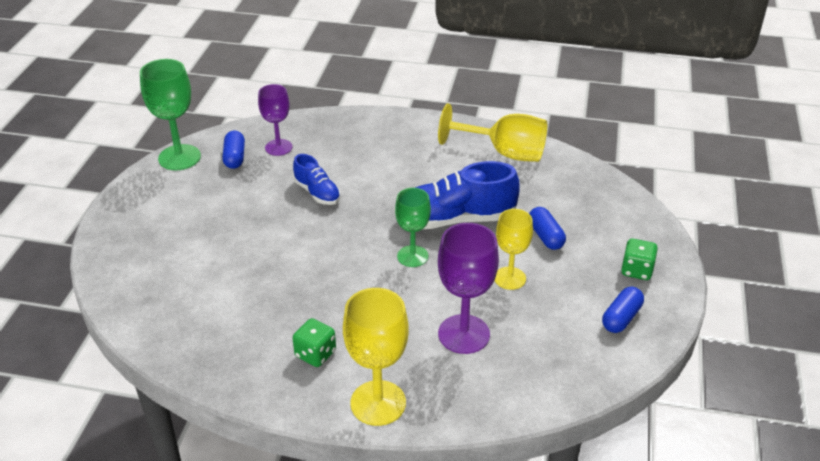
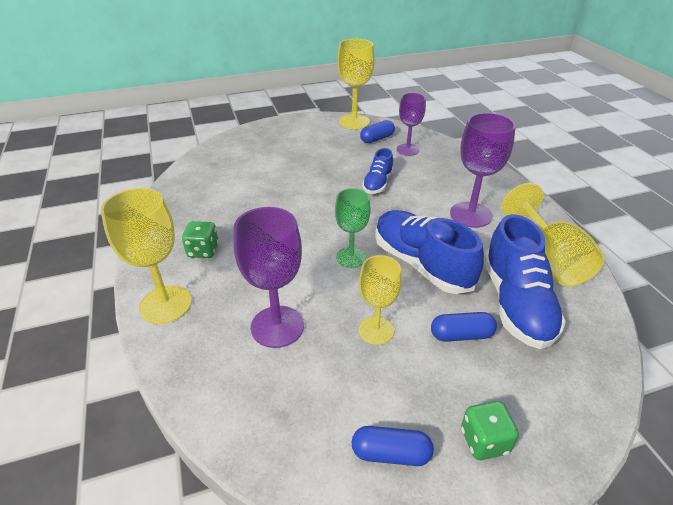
camera: 60 degrees right, 0 degrees up
(179, 157) = (354, 122): green goblet -> yellow goblet
(417, 162) = (470, 215): none -> purple goblet
(535, 193) = (516, 303): none -> blue shoe
(545, 236) = (461, 335): blue capsule -> blue capsule turned 45 degrees clockwise

